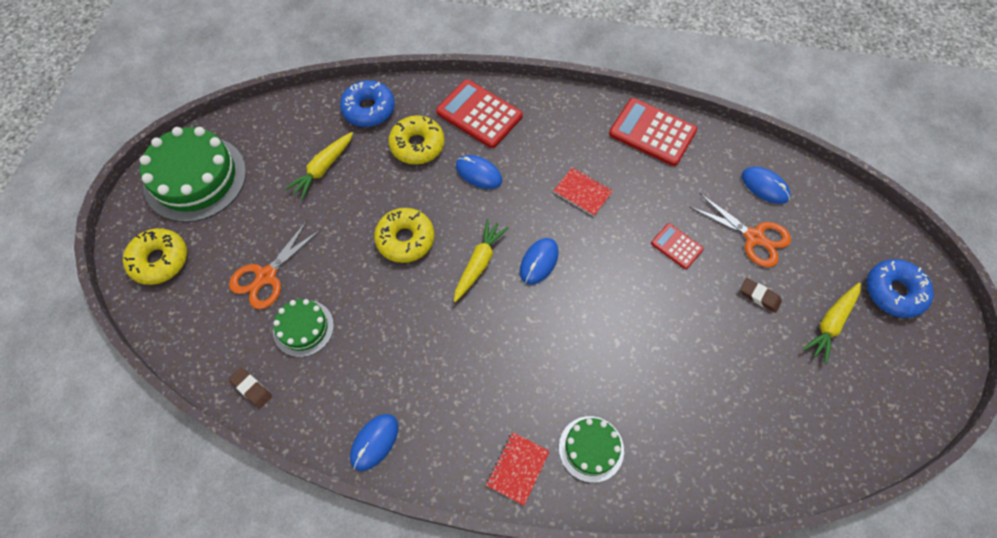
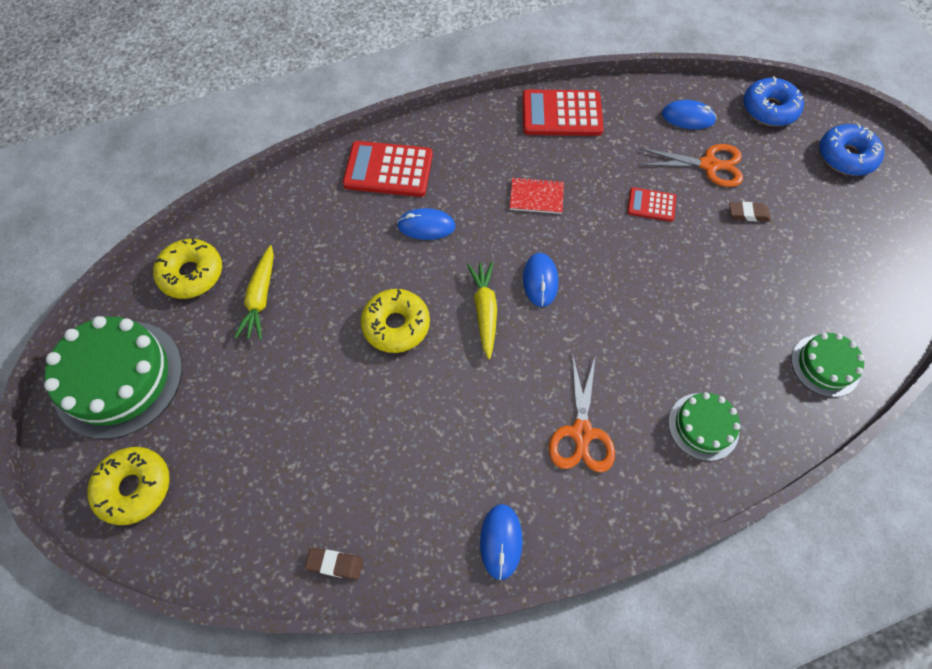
camera: 30 degrees left, 0 degrees up
(266, 276) = (272, 439): orange scissors -> orange scissors (581, 433)
(303, 328) = (349, 470): green cake -> green cake (825, 365)
(369, 109) = (270, 216): blue donut -> blue donut (769, 109)
(417, 145) = (346, 228): yellow donut -> yellow donut (192, 274)
(518, 468) = (652, 483): red notebook -> none
(831, 324) = (818, 207): yellow carrot -> none

